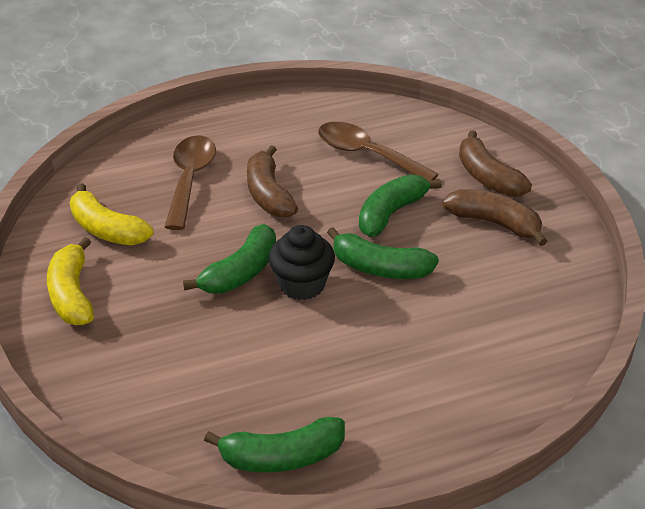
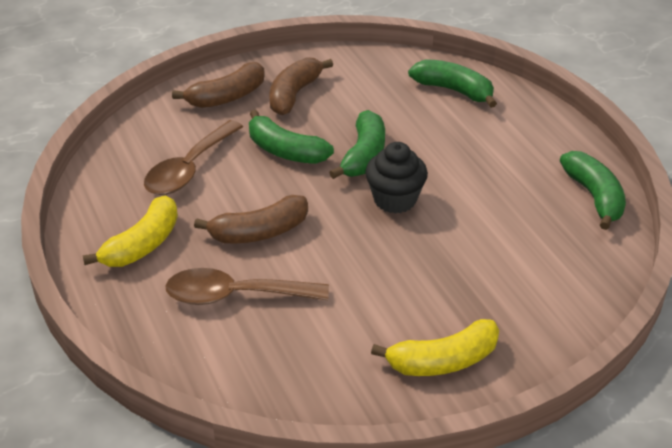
camera: 95 degrees left, 0 degrees up
(107, 229) = (332, 352): yellow banana -> yellow banana (143, 244)
(241, 272) = (385, 240): green banana -> green banana (453, 90)

